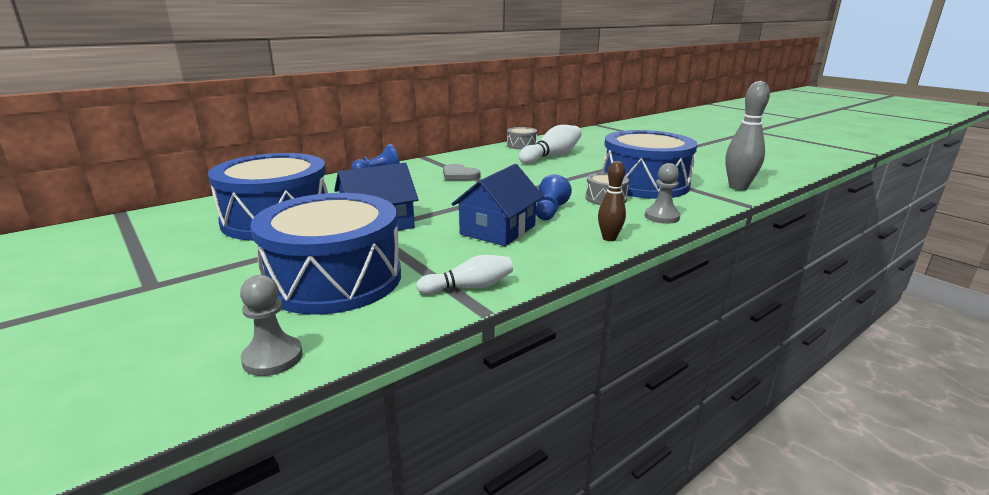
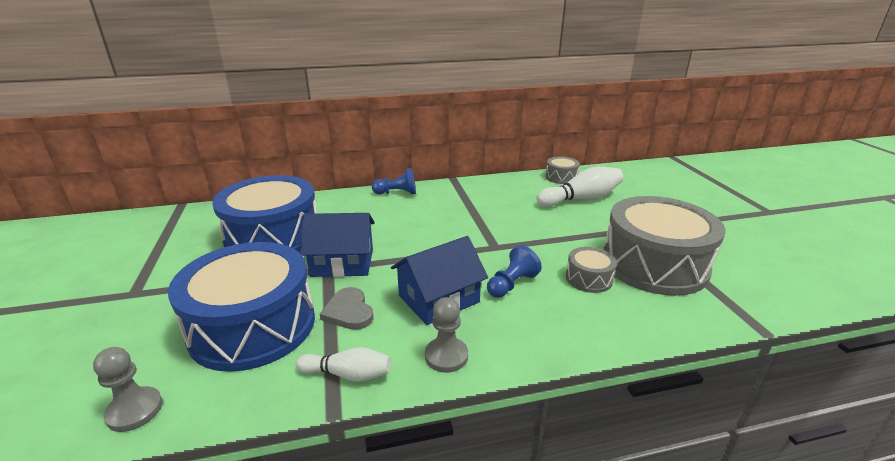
camera: 25 degrees right, 5 degrees up
(459, 175) = (465, 210): grey heart -> grey heart (349, 311)
(609, 238) = (542, 344): brown bowling pin -> none
(644, 184) = (654, 264): blue drum -> grey drum
(662, 217) = (632, 325): grey pawn -> grey pawn (446, 356)
(738, 187) = (777, 298): grey bowling pin -> none

